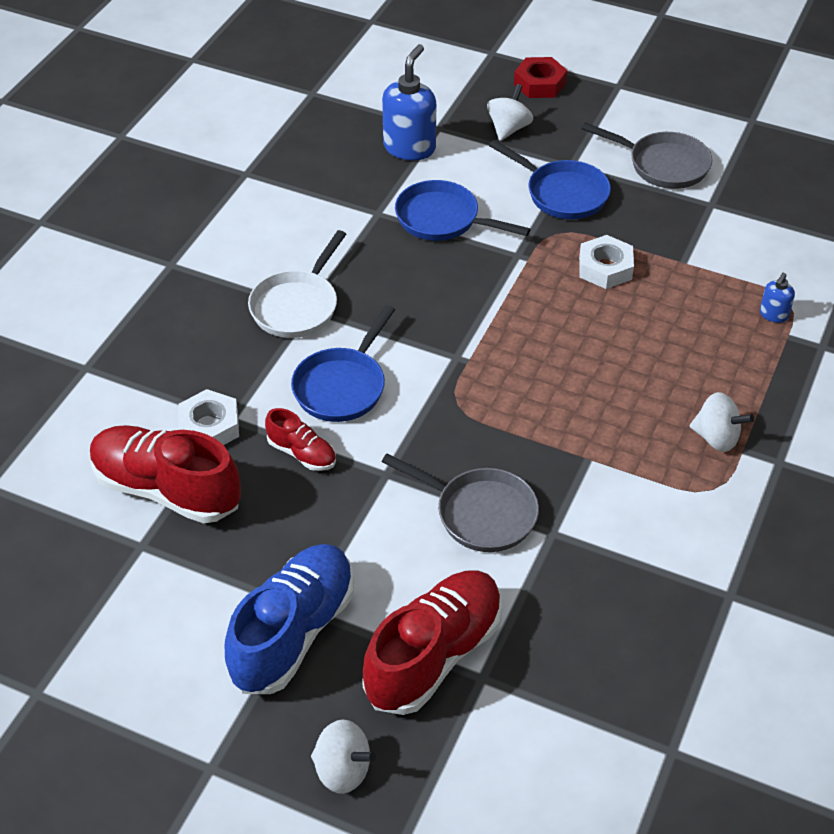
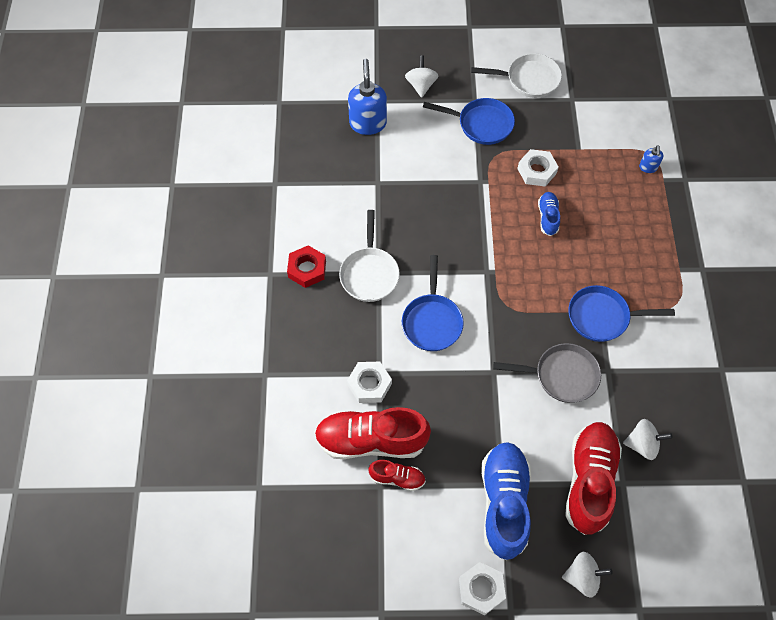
camera: 25 degrees left, 15 degrees up
(189, 723) = (481, 589): none -> white nut
(302, 453) = (436, 379): red shoe -> red shoe (397, 478)
(443, 219) = (420, 172): blue pan -> blue pan (602, 317)
(540, 84) = (420, 42): red nut -> red nut (307, 269)
(585, 325) = (548, 217): none -> blue shoe
(663, 165) = (528, 79): grey pan -> white pan
(716, 438) = (661, 267): white spinning top -> white spinning top (642, 444)

